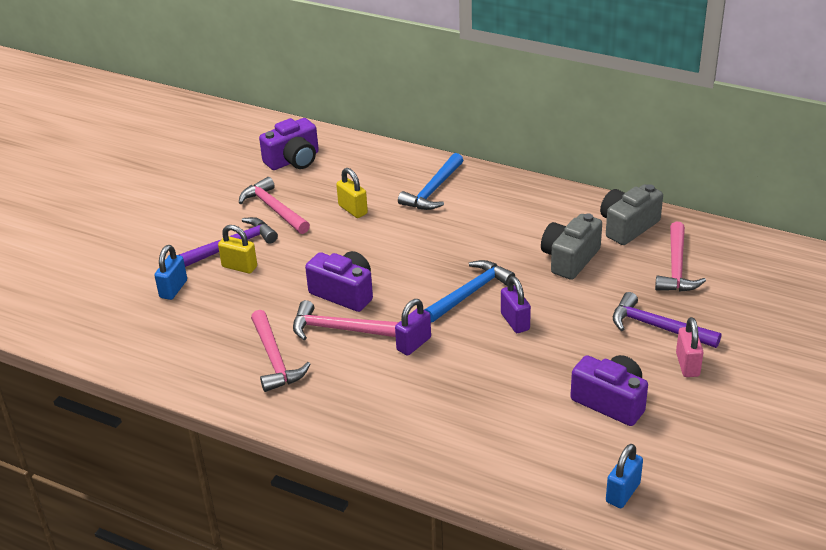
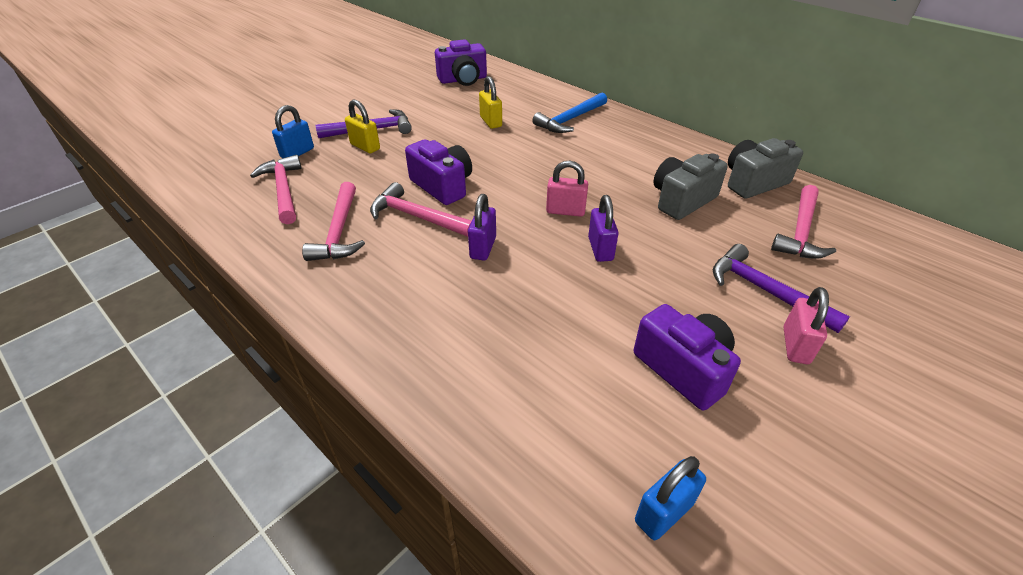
camera: 15 degrees right, 5 degrees up
(274, 209) = (424, 110): pink hammer -> pink hammer (284, 190)
(413, 344) = (483, 248): purple padlock -> purple padlock turned 45 degrees counterclockwise
(470, 293) = (565, 211): blue hammer -> pink padlock

